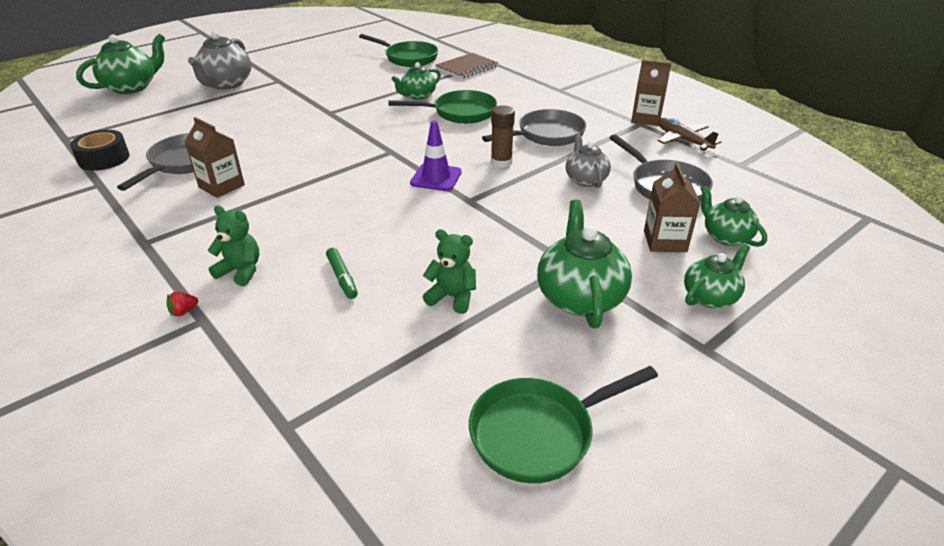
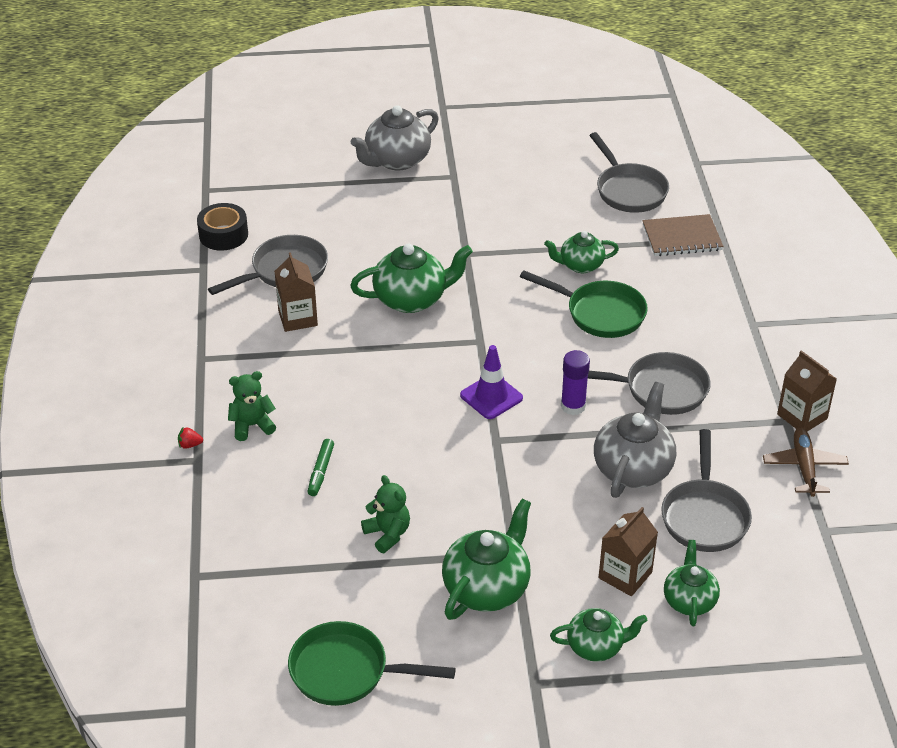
camera: 35 degrees right, 5 degrees up
(132, 87) = (303, 128): green teapot -> green teapot (411, 299)
(241, 271) = (252, 425): green teddy bear -> green teddy bear turned 75 degrees counterclockwise
(408, 58) = (628, 190): green pan -> grey pan
(501, 162) = (573, 406): brown glue stick -> purple glue stick
(585, 179) = (633, 469): grey teapot -> grey teapot, size x1.60

